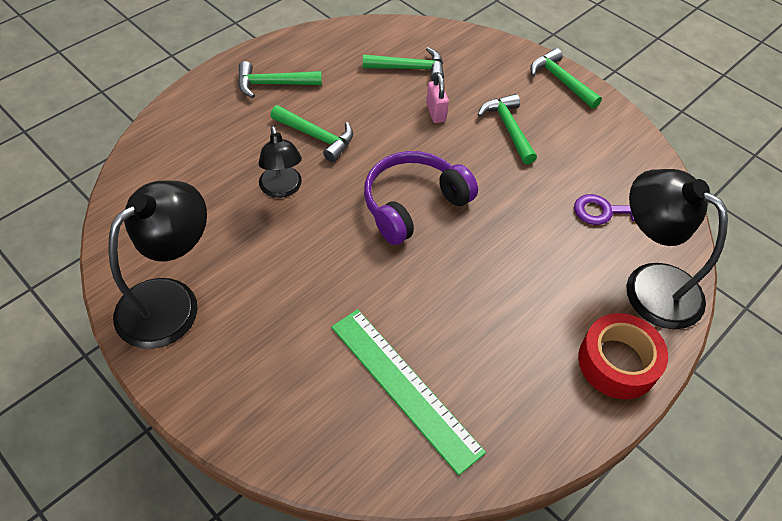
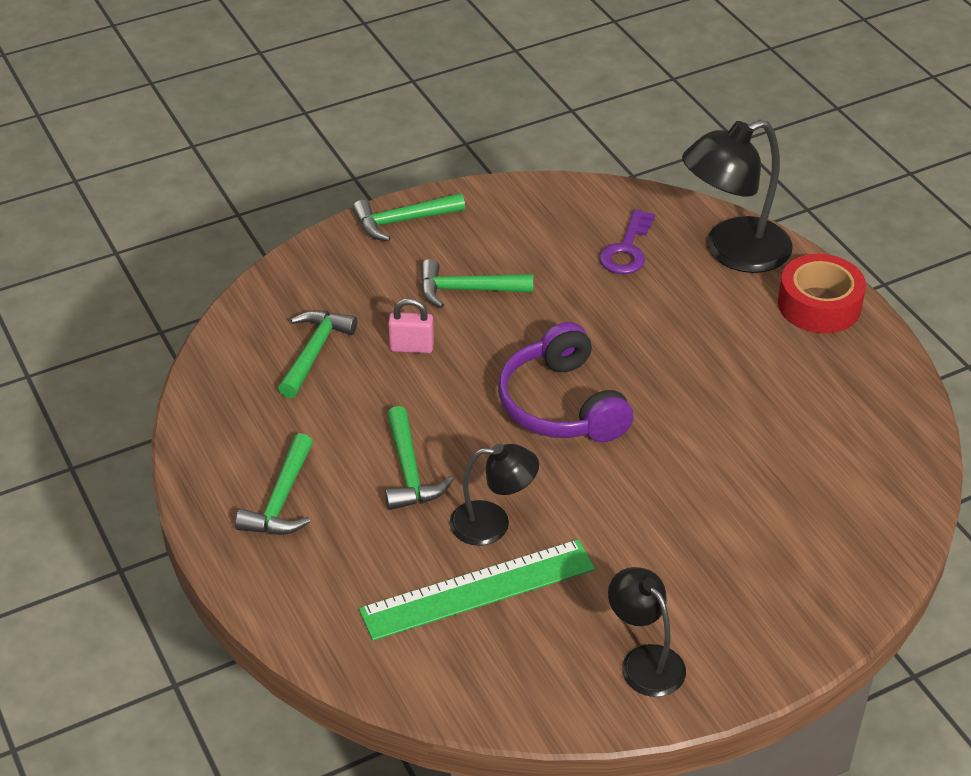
camera: 70 degrees left, 10 degrees down
(171, 301) = (644, 661): black lamp -> black lamp, size x0.60
(317, 137) = (409, 472): green hammer -> green hammer turned 120 degrees clockwise
(404, 387) = (813, 470): green ruler -> green ruler (478, 589)

